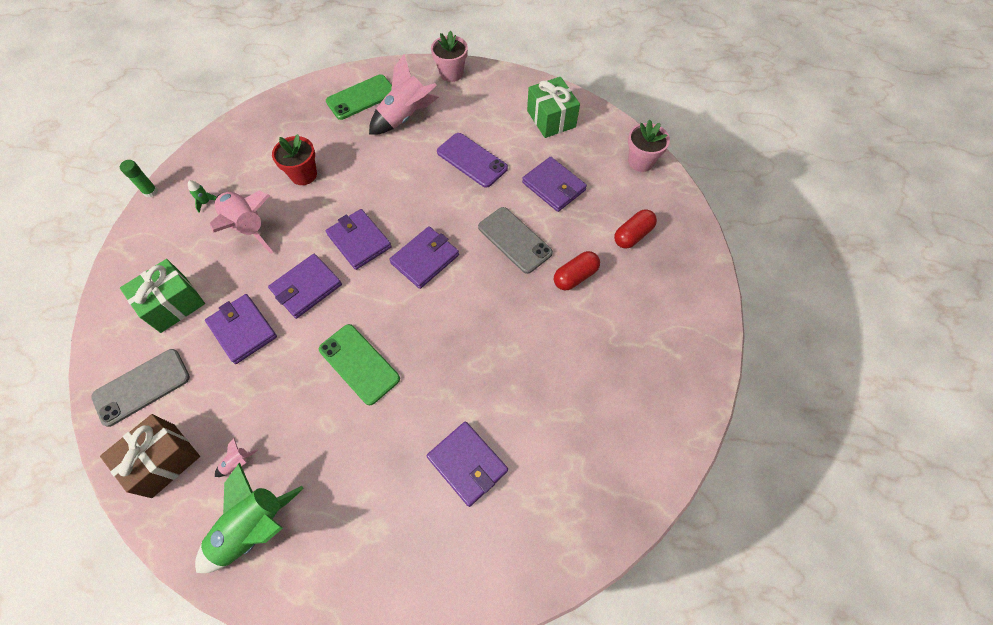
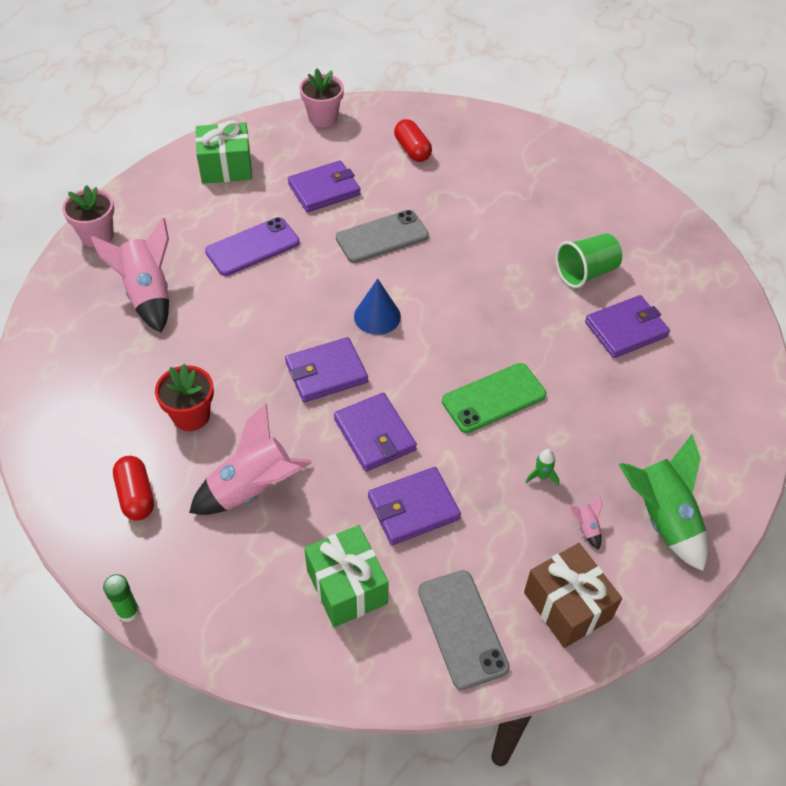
camera: 75 degrees left, 10 degrees down
(206, 202) = (184, 537): green rocket -> green rocket (541, 476)
(361, 97) = (84, 333): green phone -> none
(425, 259) = (377, 316): purple wallet -> blue cone
(530, 414) = (586, 272): none -> green cup
(575, 276) = (445, 203): red capsule -> red capsule (136, 495)

